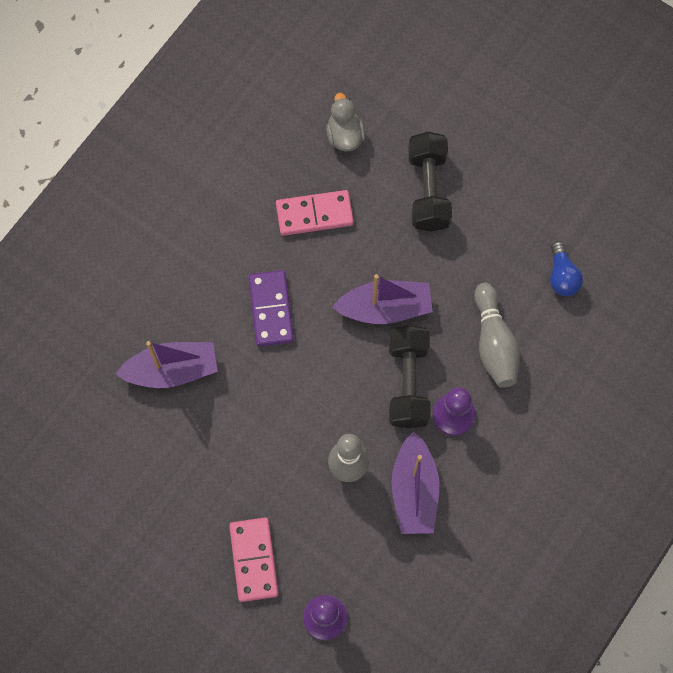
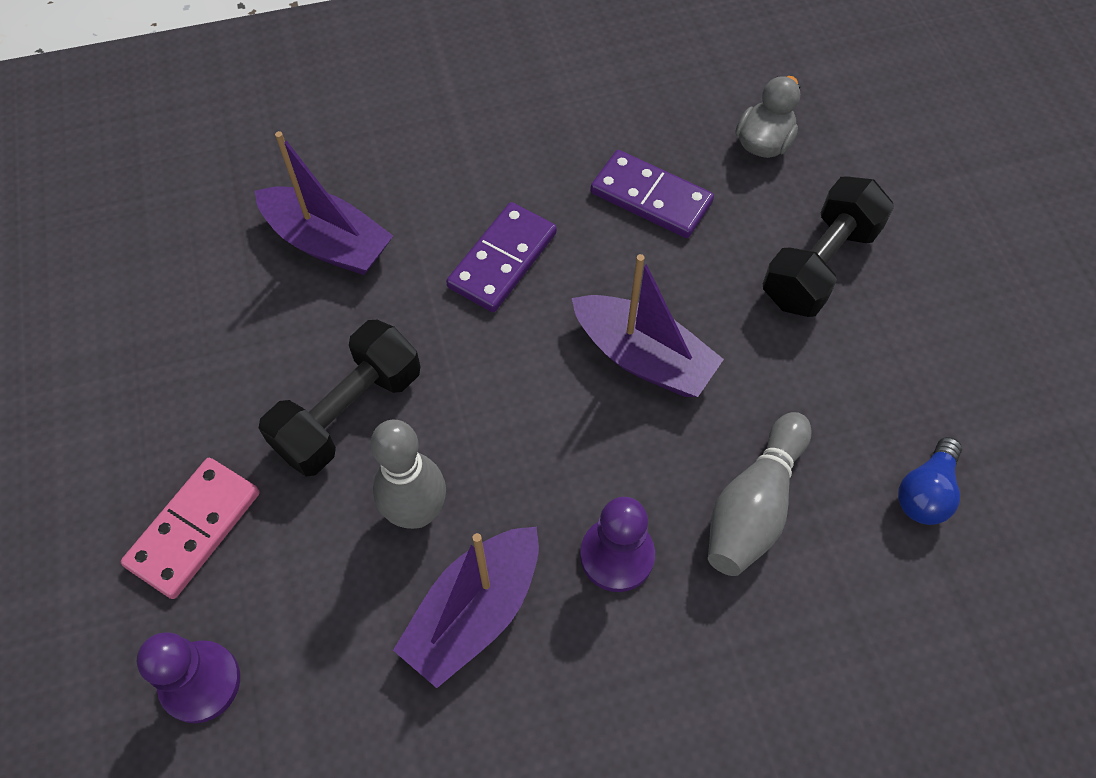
camera: 40 degrees right, 10 degrees down
(314, 214) = (651, 197): pink domino -> purple domino
(408, 383) = (592, 467): black dumbbell -> black dumbbell (348, 413)

